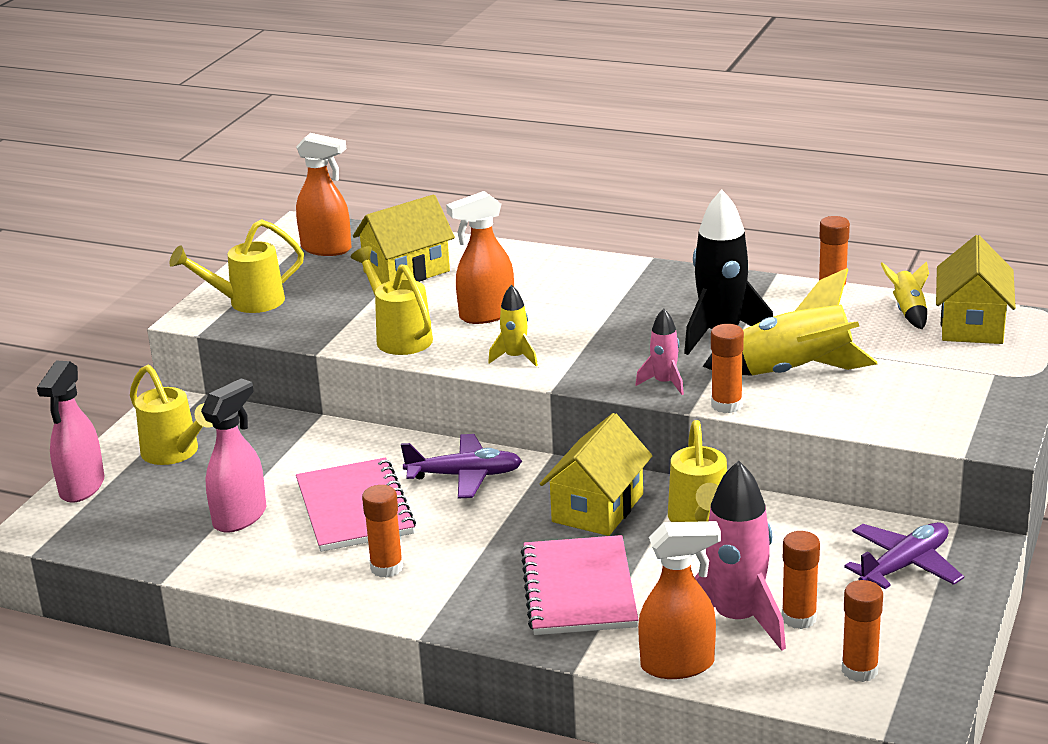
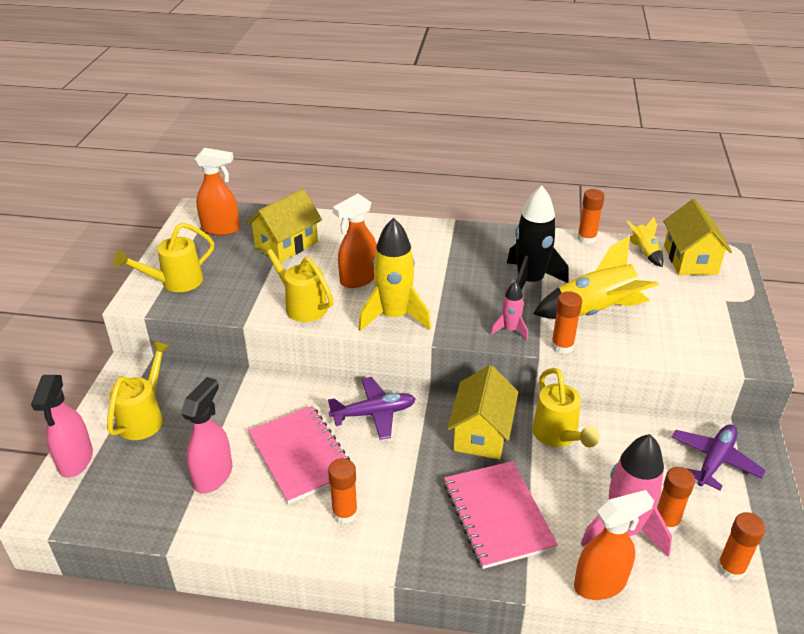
camera: 15 degrees left, 10 degrees up
(176, 453) = (145, 417): yellow watering can -> yellow watering can turned 105 degrees counterclockwise
(515, 357) = (394, 316): yellow rocket -> yellow rocket, size x1.95

